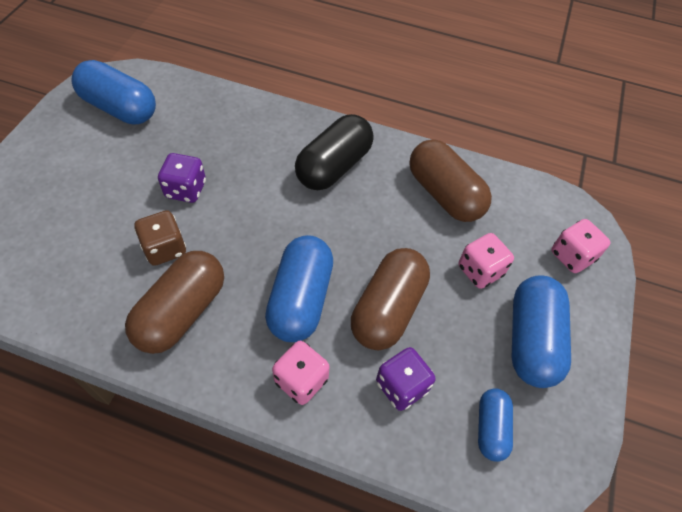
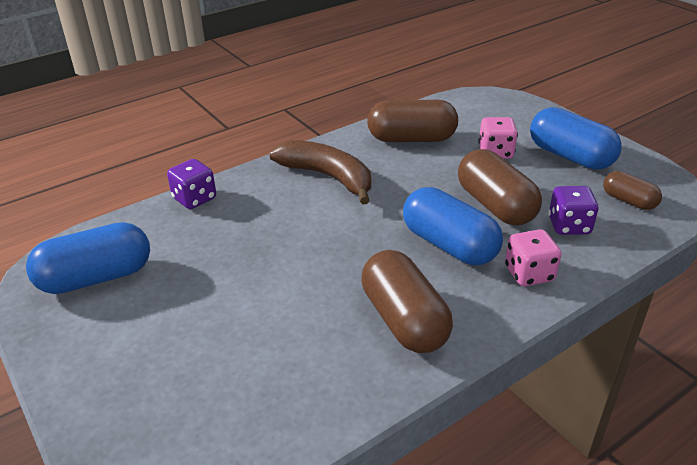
camera: 50 degrees left, 20 degrees down
(165, 248) = (319, 306): brown dice -> none
(186, 189) = (261, 269): purple dice -> purple dice (194, 199)
(334, 166) = (328, 177): black capsule -> brown banana
(491, 428) = (628, 201): blue capsule -> brown capsule
(572, 256) = (515, 113): pink dice -> none

